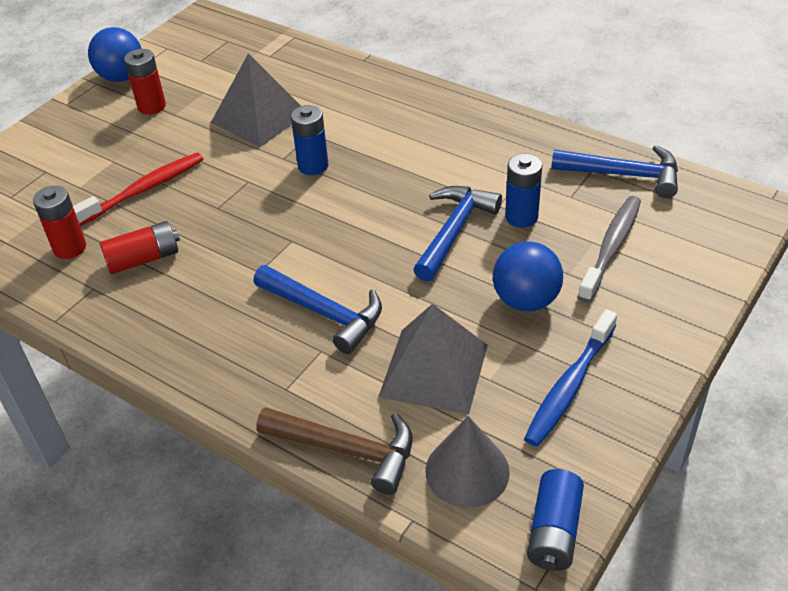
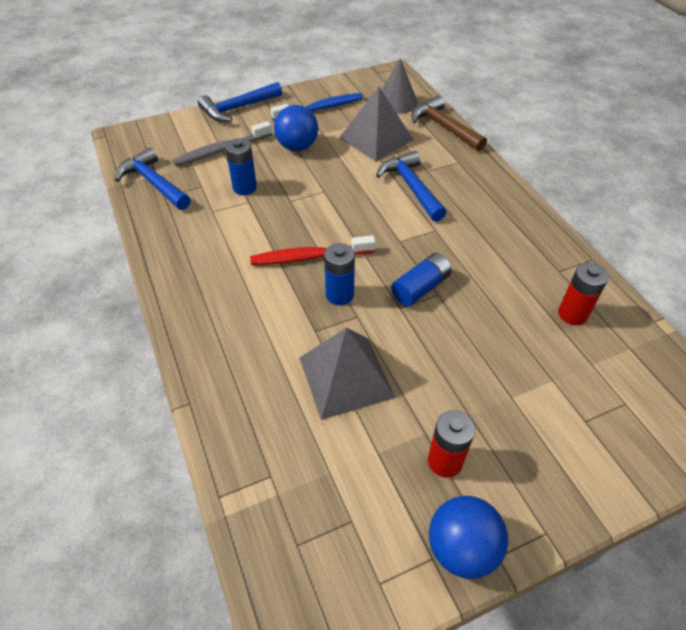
camera: 150 degrees left, 5 degrees up
(144, 189) = (492, 343): red toothbrush -> red toothbrush (309, 257)
(144, 259) = (514, 276): red battery -> none
(454, 231) = (293, 198): blue hammer -> blue hammer (238, 108)
(554, 531) = (380, 75): blue battery -> blue battery (420, 288)

